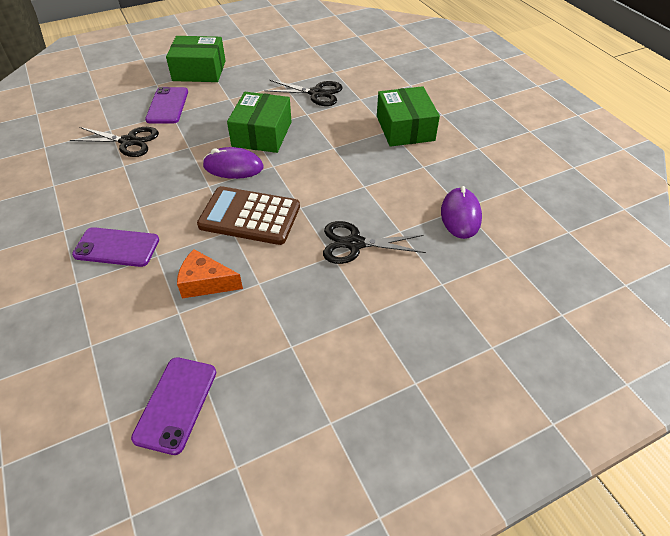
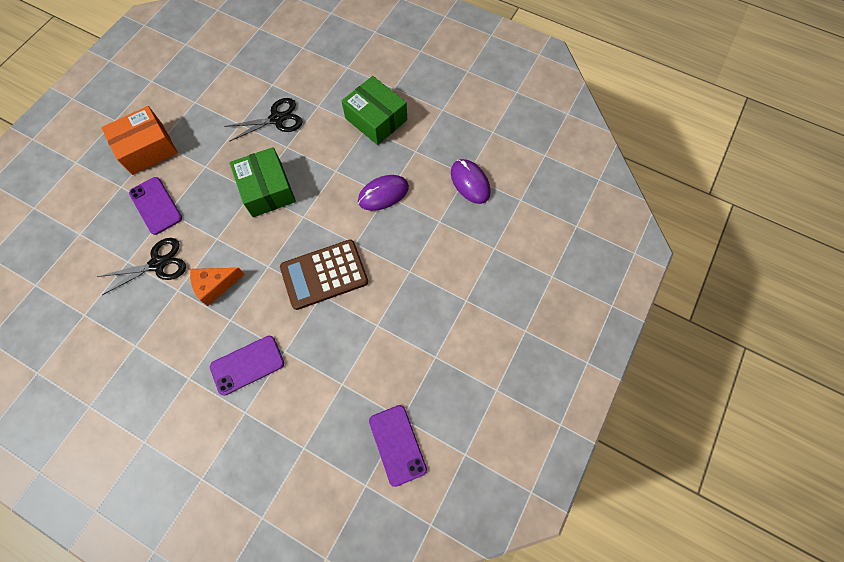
camera: 35 degrees left, 20 degrees up
(199, 70) = (147, 148): green box -> orange box
(206, 283) = (340, 349): orange cheese -> orange cheese (215, 285)
(233, 167) = (272, 236): purple mouse -> purple mouse (383, 194)
(354, 244) = (417, 251): black scissors -> none

